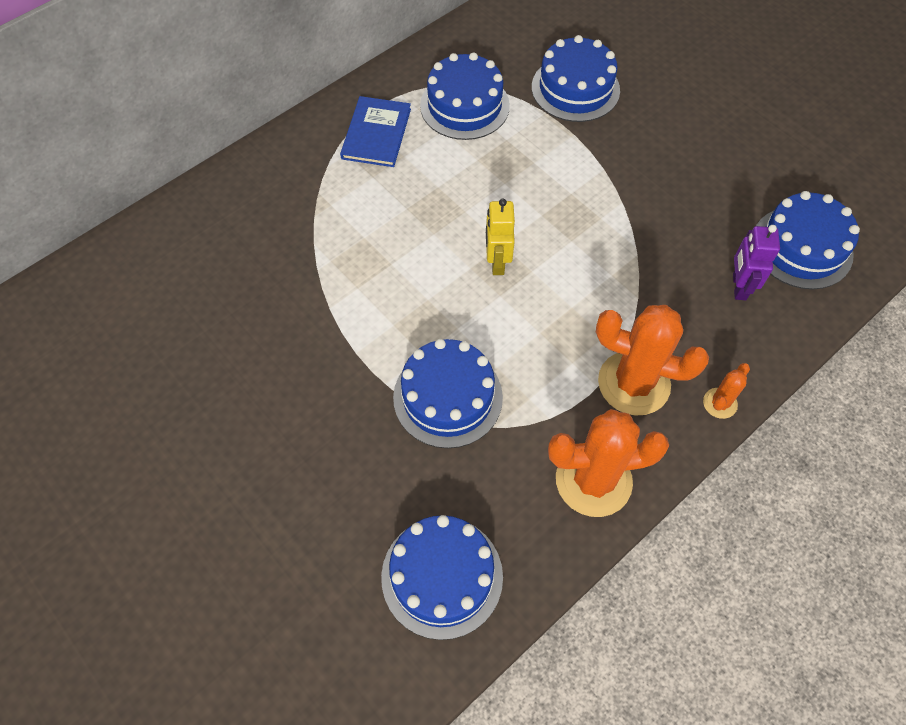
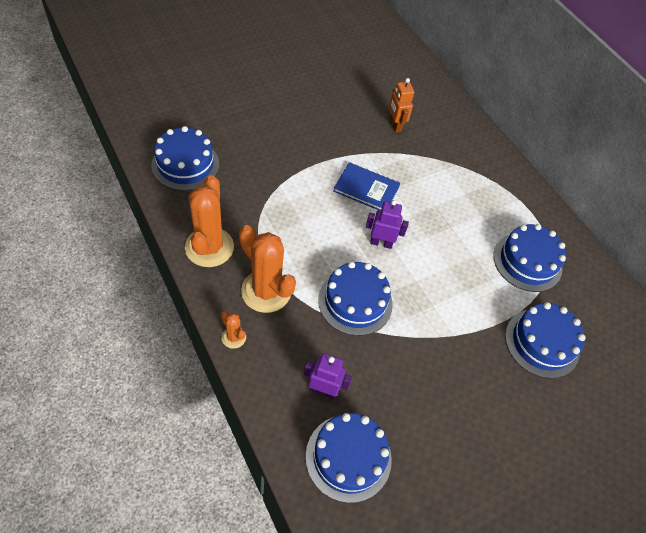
camera: 95 degrees right, 5 degrees down
(256, 279) = (395, 125): none -> orange robot
(376, 133) = (504, 204): blue book -> blue book (366, 189)
(448, 397) = (289, 192): blue cake -> blue cake (355, 302)
(497, 262) = (381, 243): yellow robot -> purple robot
(634, 383) = (266, 291): orange cactus -> orange cactus turned 75 degrees counterclockwise

